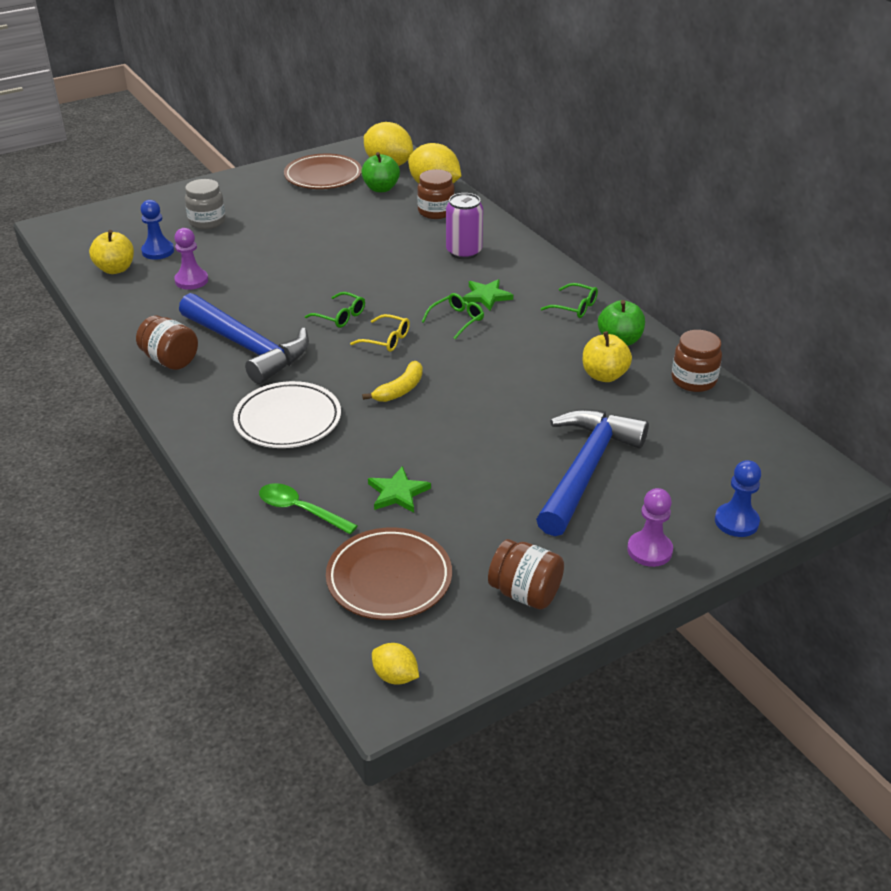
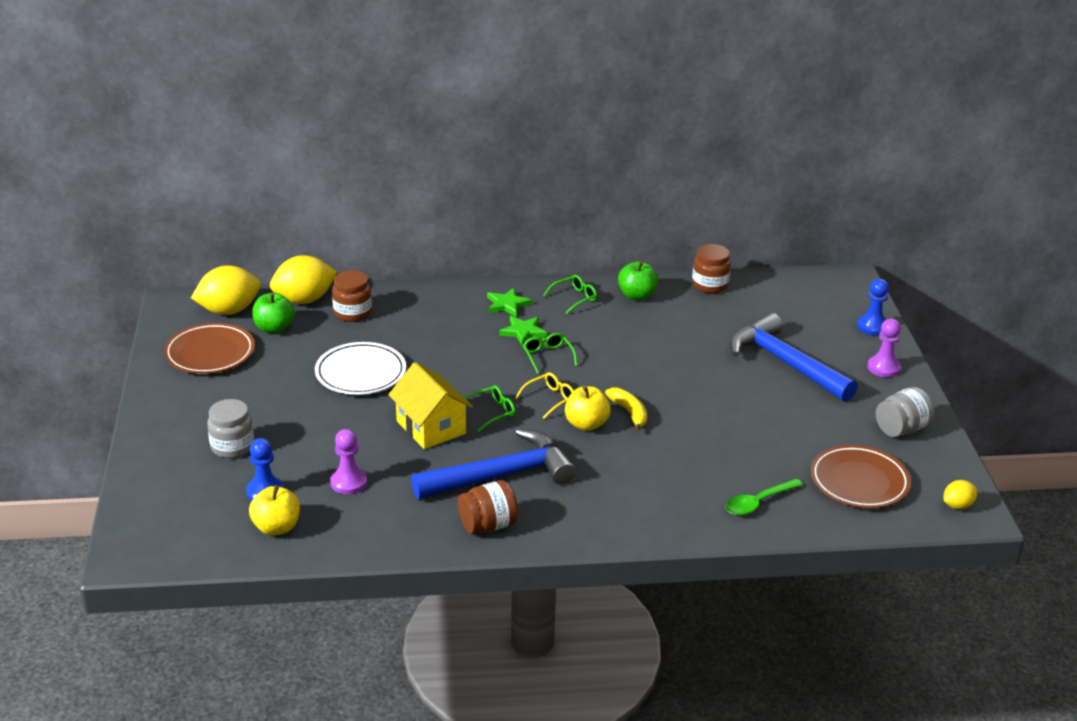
camera: 65 degrees left, 5 degrees down
(288, 420) = (633, 480): white plate -> white plate (360, 373)
(295, 294) = (431, 427): none -> yellow house
(397, 493) = (764, 451): green star -> green star (507, 304)
(464, 252) = (440, 320): purple can -> none
(525, 593) = (901, 429): brown jar -> grey jar
(604, 375) = (677, 317): yellow apple -> yellow apple (586, 424)

